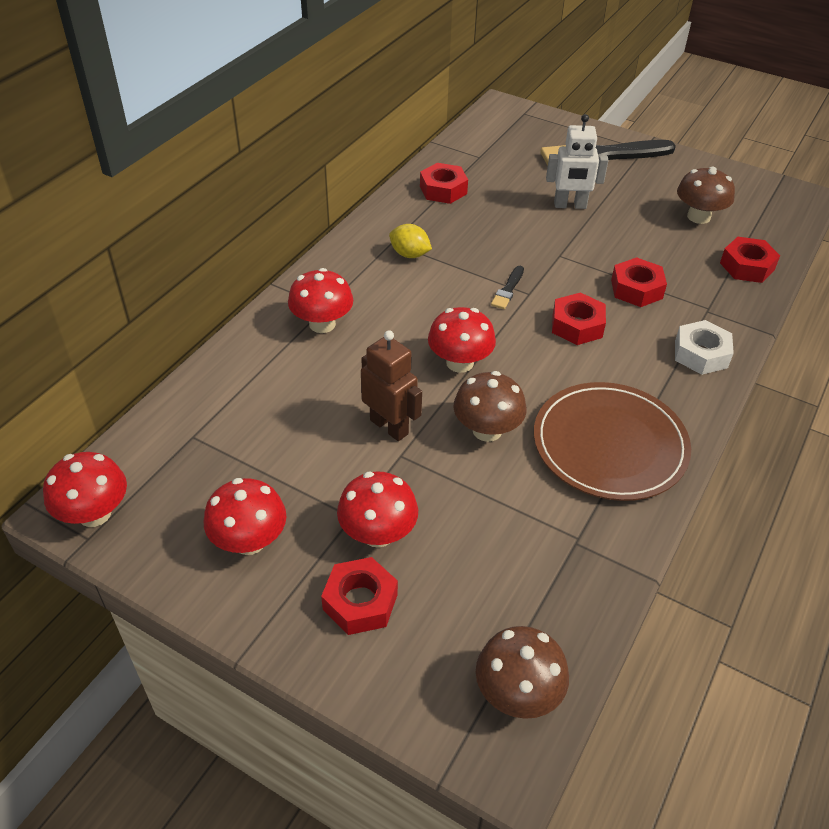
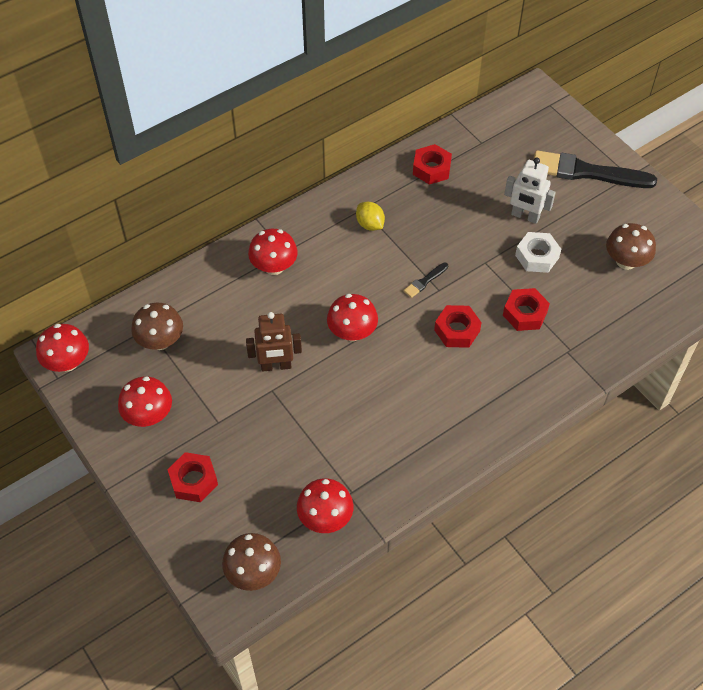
camera: 25 degrees right, 10 degrees up
(378, 533) = (227, 440): red mushroom -> red mushroom (325, 518)
(389, 427) = (276, 366): brown robot -> brown robot turned 105 degrees clockwise
(487, 430) = (339, 392): brown mushroom -> brown mushroom (160, 341)
(609, 444) = (417, 434): brown plate -> none
(700, 354) = (534, 387): white nut -> white nut (537, 256)
(747, 266) = (630, 322): red nut -> none

